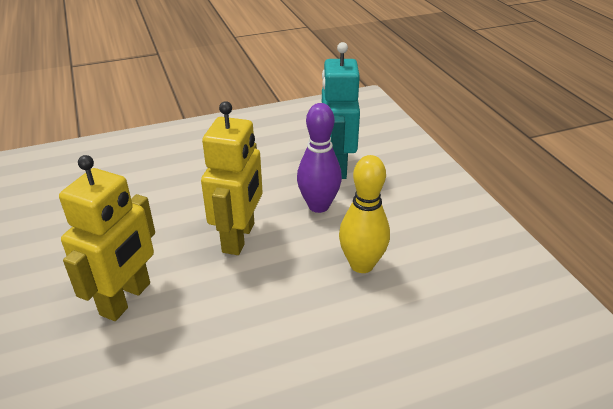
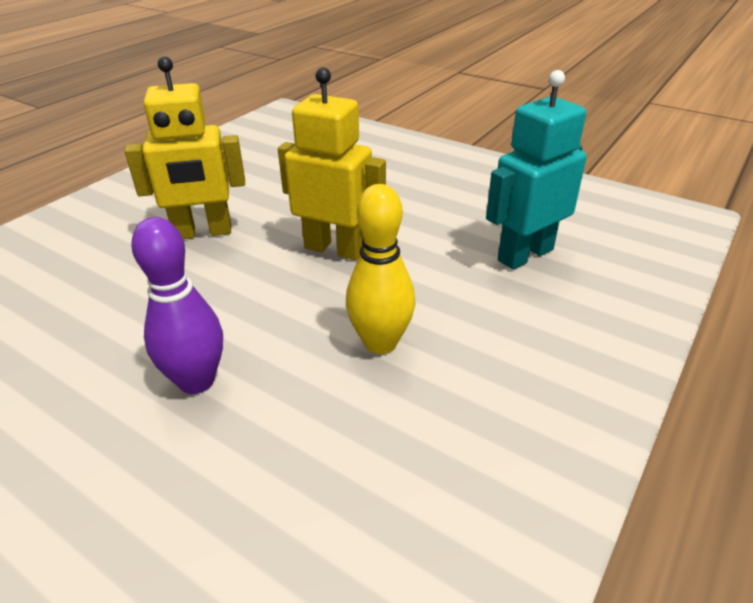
camera: 55 degrees right, 0 degrees up
(239, 238) = (335, 249): yellow robot -> yellow robot turned 135 degrees counterclockwise
(318, 206) = (441, 272): purple bowling pin -> purple bowling pin (196, 381)

